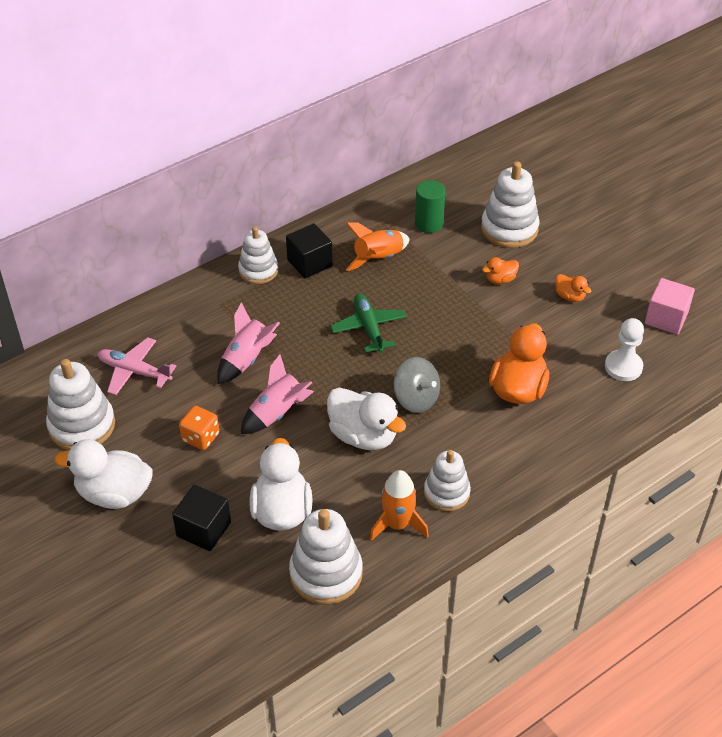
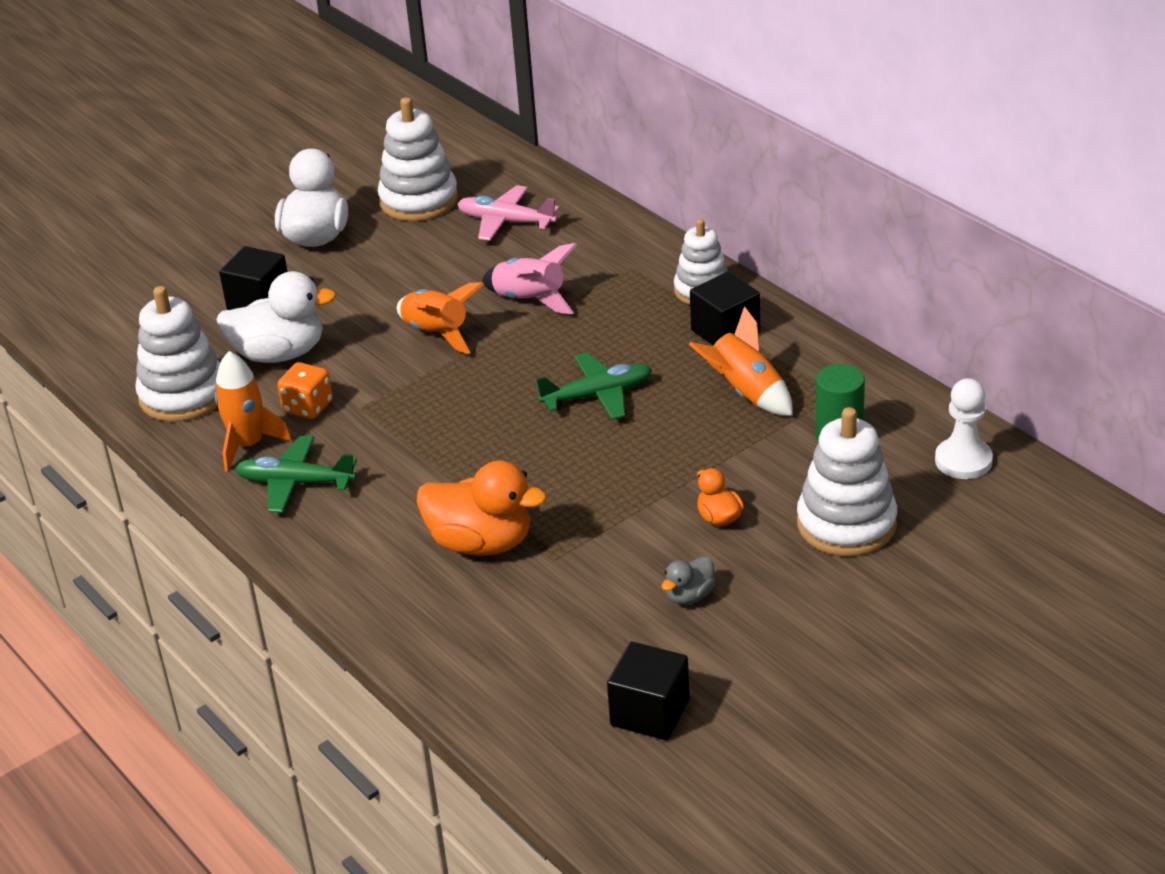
camera: 90 degrees right, 10 degrees down
(134, 371) = (505, 222): pink plane -> pink plane turned 90 degrees counterclockwise
(200, 437) = (398, 282): orange dice -> orange dice (308, 407)
(277, 413) = (436, 334): pink rocket -> orange rocket
(363, 436) = (396, 406): white duck -> none
(416, 399) = (462, 447): grey spinning top -> none
(446, 493) = (295, 483): white stacking toy -> green plane
(570, 296) = (689, 596): orange duck -> grey duck
(623, 367) = (532, 657): white pawn -> white pawn (963, 461)
(666, 318) = (650, 712): pink cube -> black cube

